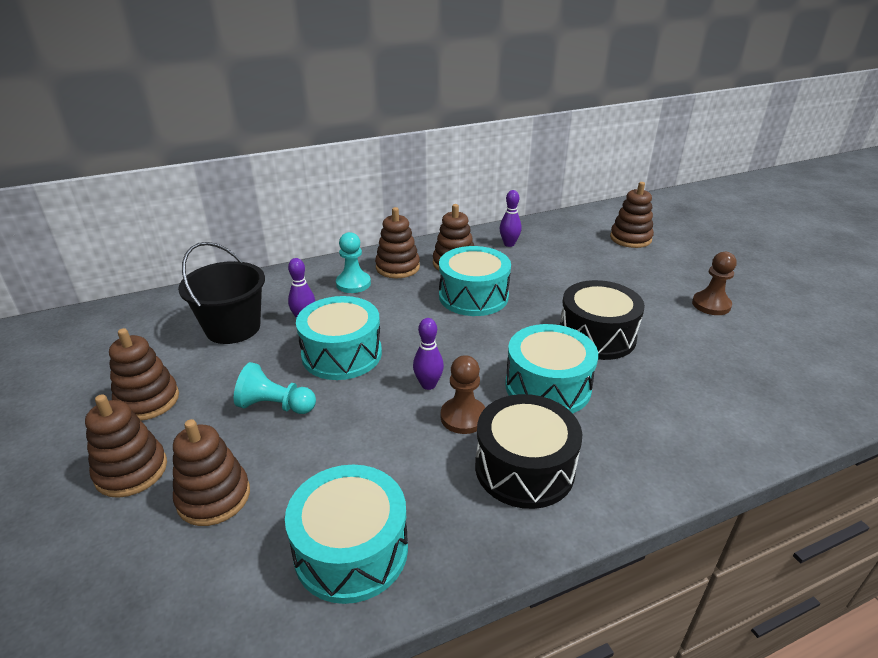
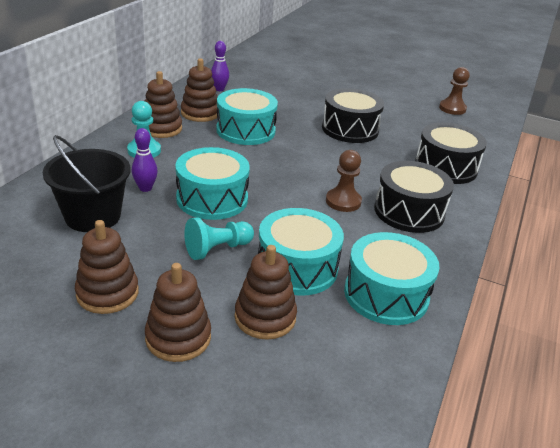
camera: 45 degrees left, 0 degrees up
(428, 385) = (297, 193): purple bowling pin -> none
(547, 386) = (363, 166): turquoise drum -> turquoise drum (297, 267)
(630, 238) = (291, 65): brown stacking toy -> none
(662, 435) = (445, 167): none -> black drum
(711, 305) = (382, 92): brown pawn -> brown pawn (452, 108)

